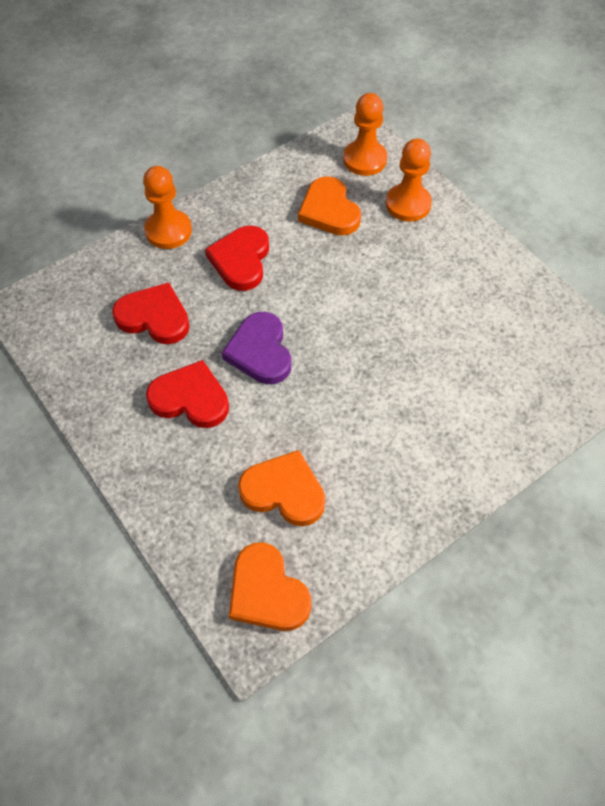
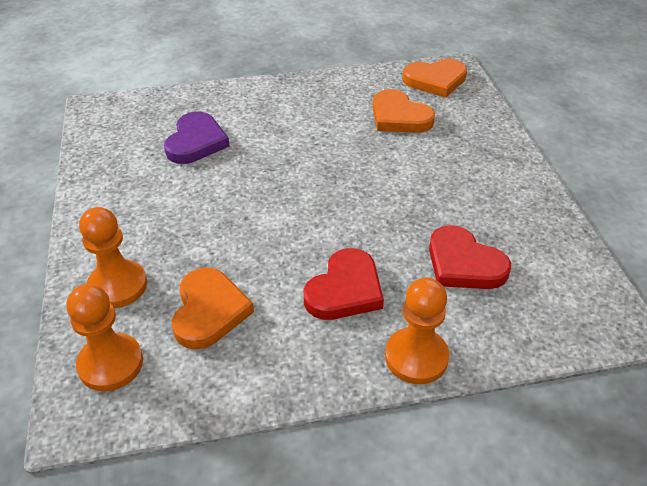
camera: 155 degrees left, 15 degrees down
(190, 398) = (450, 188): red heart -> none
(260, 351) = (370, 202): purple heart -> purple heart (196, 142)
(267, 592) = (435, 80): orange heart -> orange heart turned 90 degrees clockwise

